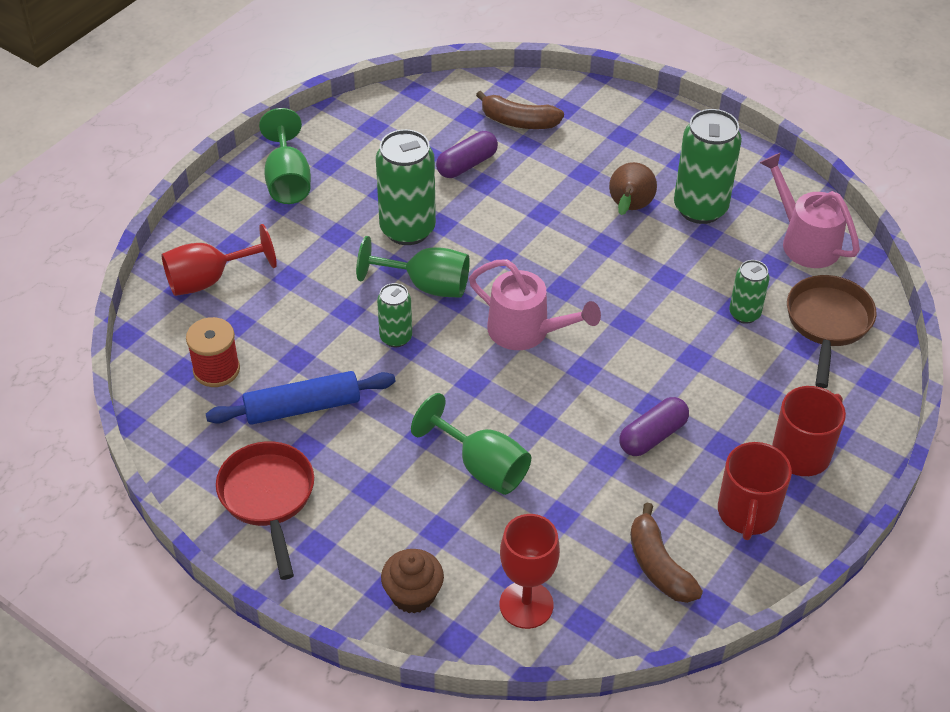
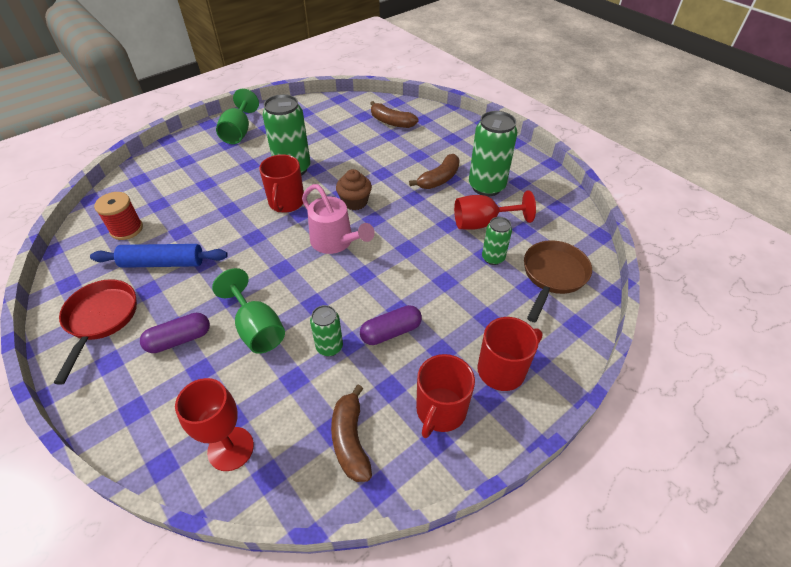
camera: 15 degrees right, 0 degrees up
(209, 280) = (158, 177): red goblet -> red goblet (482, 223)
(396, 337) = (249, 230): green can -> green can (329, 347)
(413, 594) = (152, 418): brown cupcake -> brown cupcake (355, 202)
(427, 285) = (286, 202): green goblet -> red mug
(467, 164) = (348, 139): purple capsule -> purple capsule (179, 339)
(629, 208) = (439, 179): brown pear -> brown banana
(804, 241) = (552, 218): pink watering can -> none

